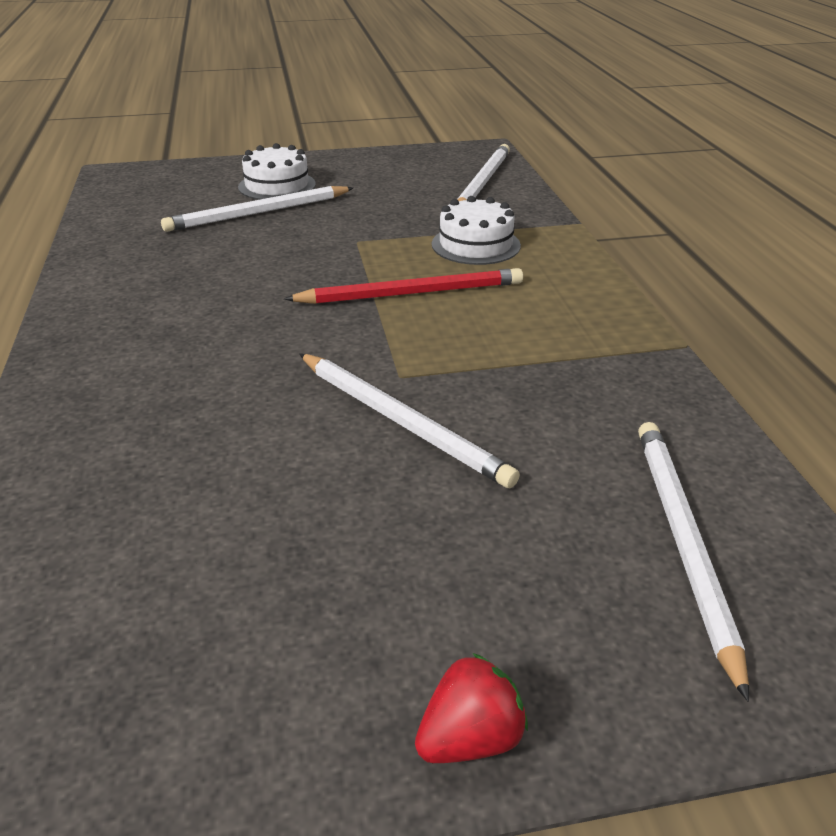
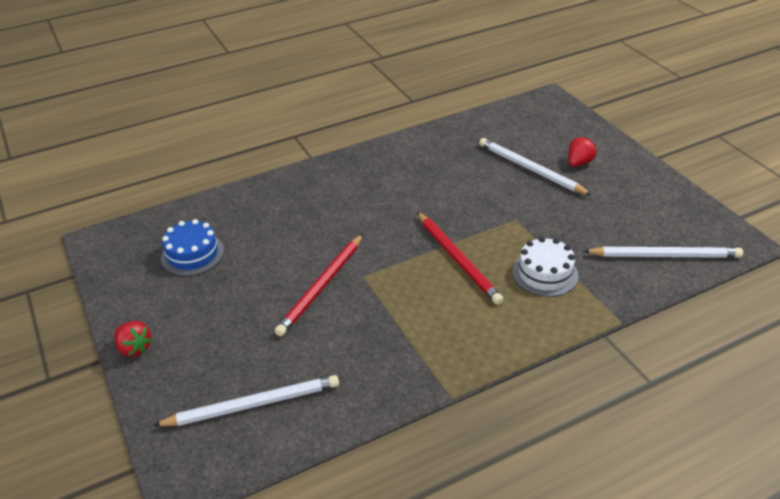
camera: 75 degrees right, 5 degrees up
(176, 595) = (192, 254): none -> blue cake
(277, 186) = (579, 163): white cake -> red strawberry
(400, 421) = (322, 286): white pencil -> red pencil

